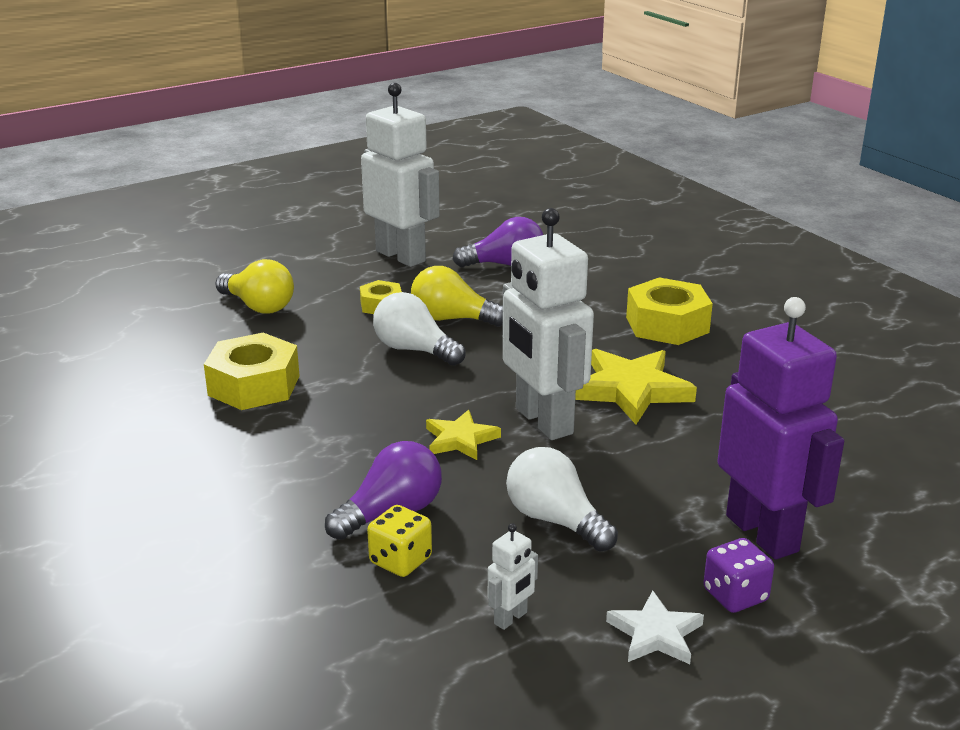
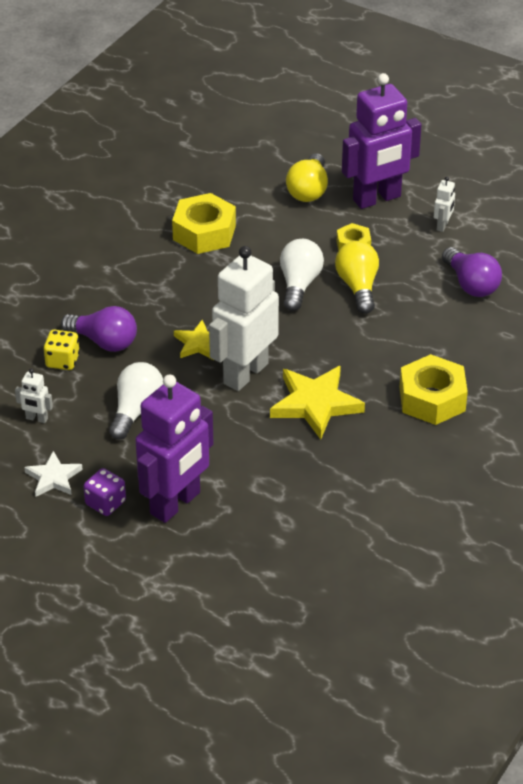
camera: 65 degrees right, 15 degrees up
(320, 276) = (377, 199): none -> purple robot
(401, 256) = (443, 225): white robot -> white robot, size x0.40

